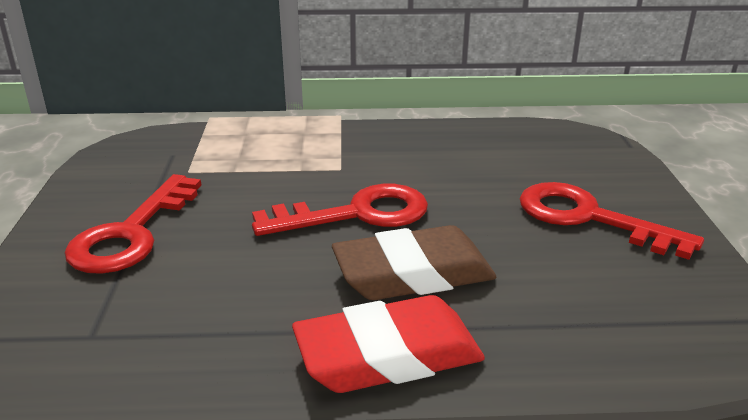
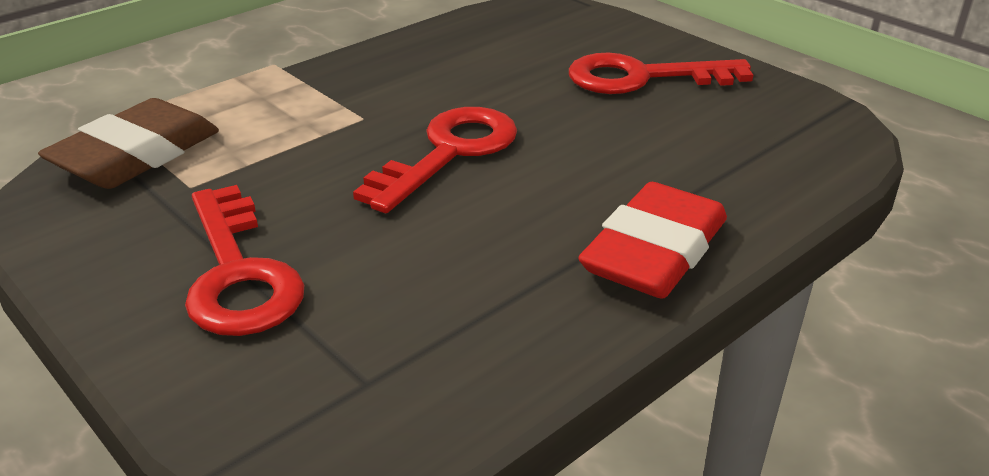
camera: 40 degrees left, 5 degrees up
(413, 274) = (577, 181): brown eraser -> brown eraser (136, 155)

